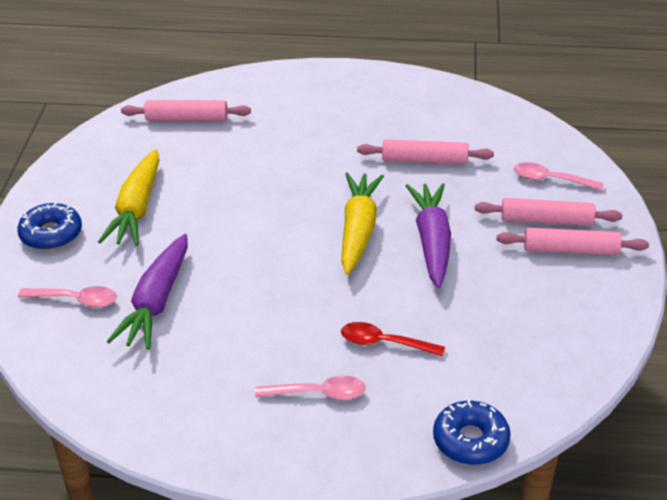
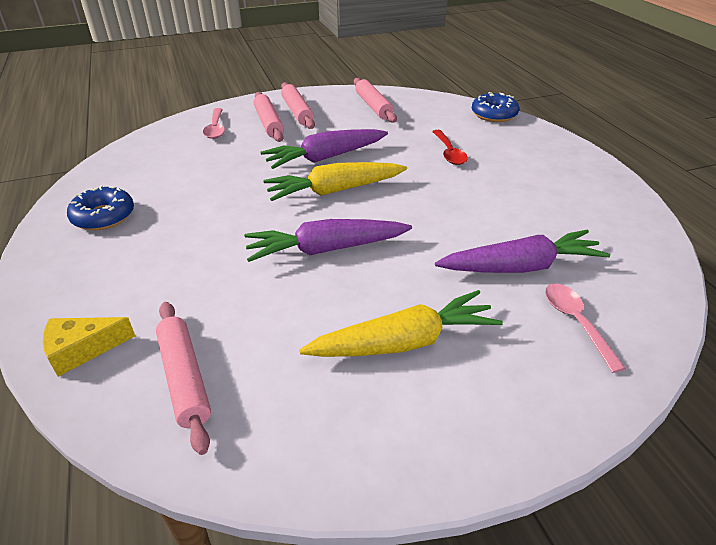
camera: 115 degrees left, 0 degrees up
(51, 234) = (509, 401): blue donut -> blue donut (103, 216)
(244, 87) = (82, 349): none -> yellow cheese
(268, 202) = (327, 249): none -> purple carrot
(318, 393) = (520, 164): pink spoon -> none
(424, 160) = (211, 182): pink rolling pin -> pink rolling pin (373, 106)

